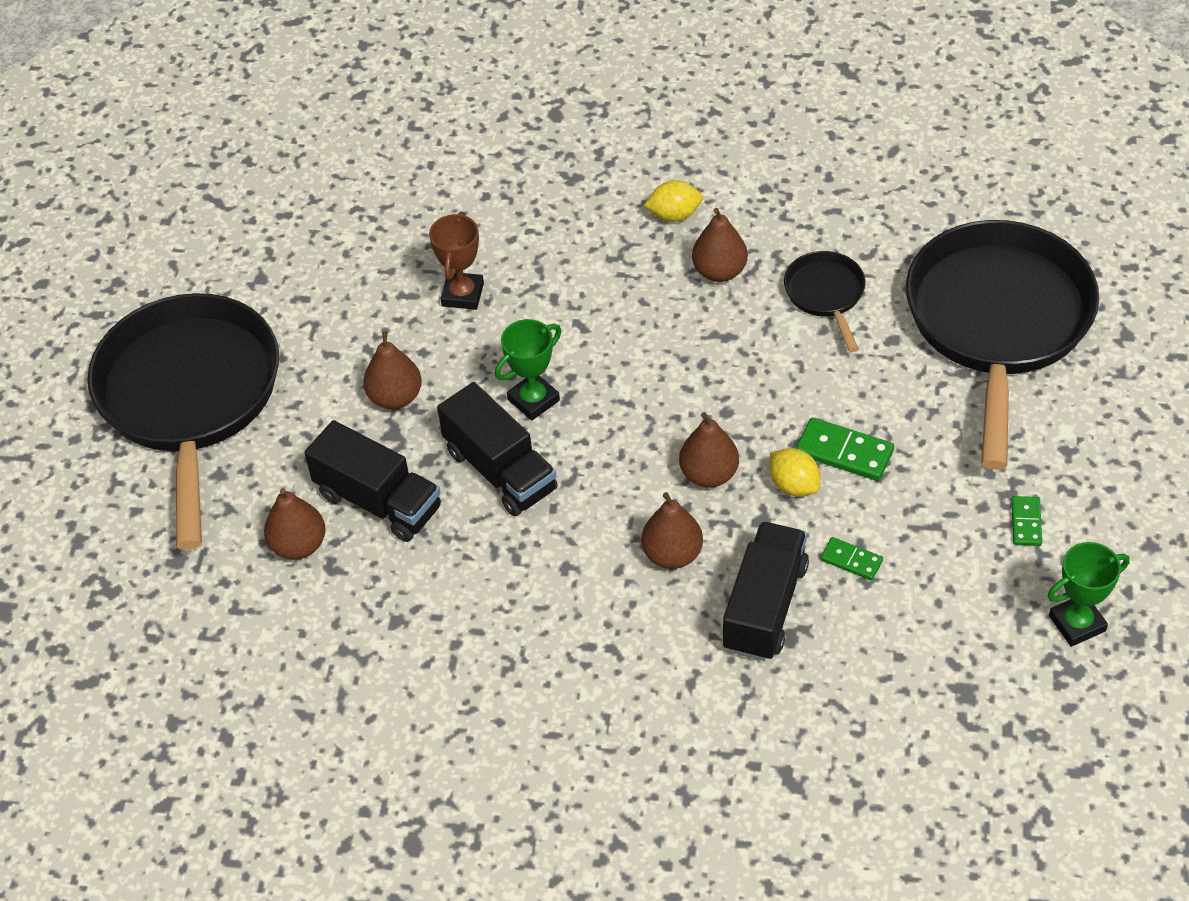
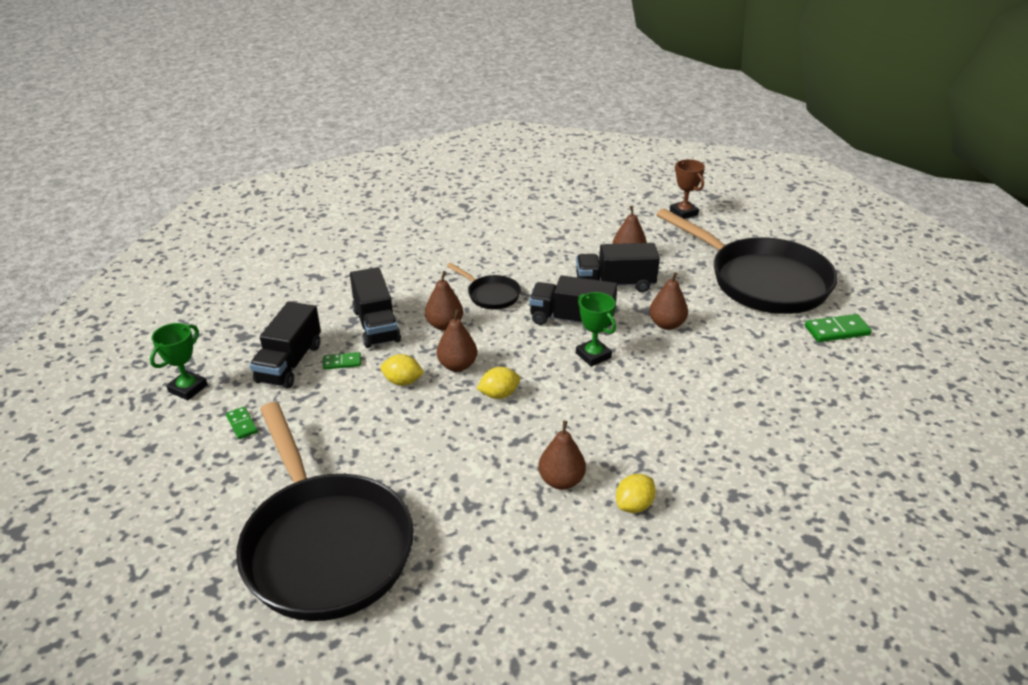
camera: 140 degrees right, 15 degrees down
(463, 294) = (702, 387): brown trophy -> brown trophy (683, 213)
(533, 400) = (593, 355): green trophy -> green trophy turned 45 degrees counterclockwise
(694, 404) = (499, 394): none -> yellow lemon
(826, 295) = (471, 502): black pan -> black pan (491, 295)
(844, 452) = (384, 411): green domino -> green domino (837, 331)
(922, 597) = (290, 363): none -> black truck

